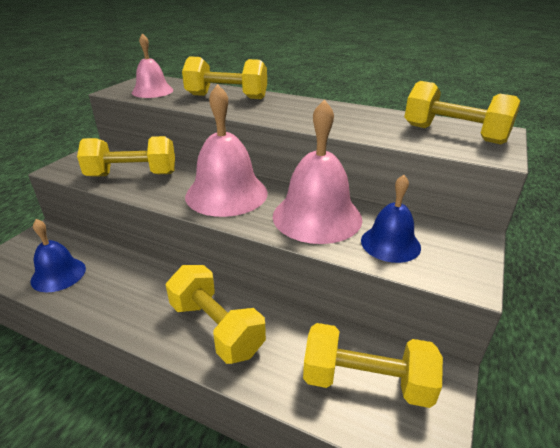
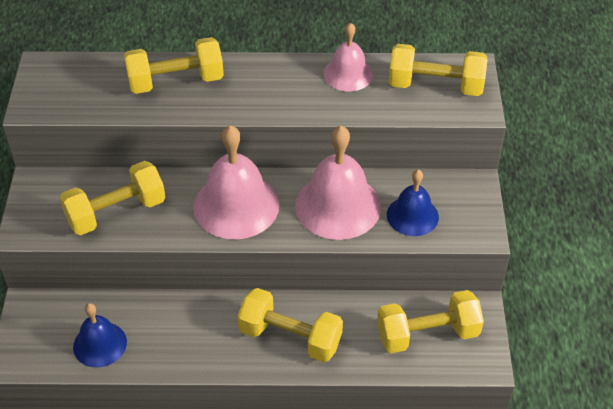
camera: 25 degrees left, 15 degrees up
(152, 91) = (78, 95): pink bell -> pink bell (348, 74)

